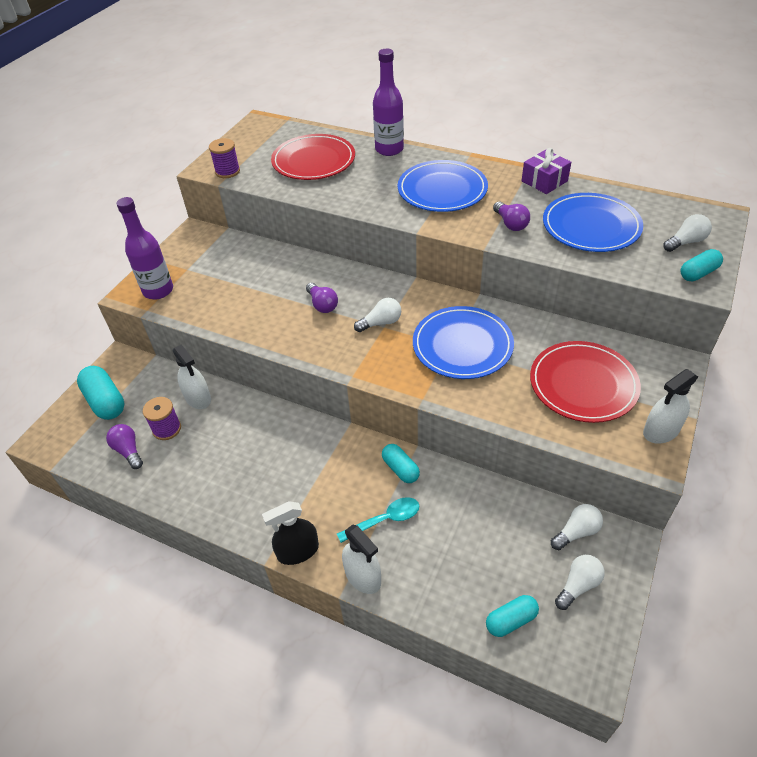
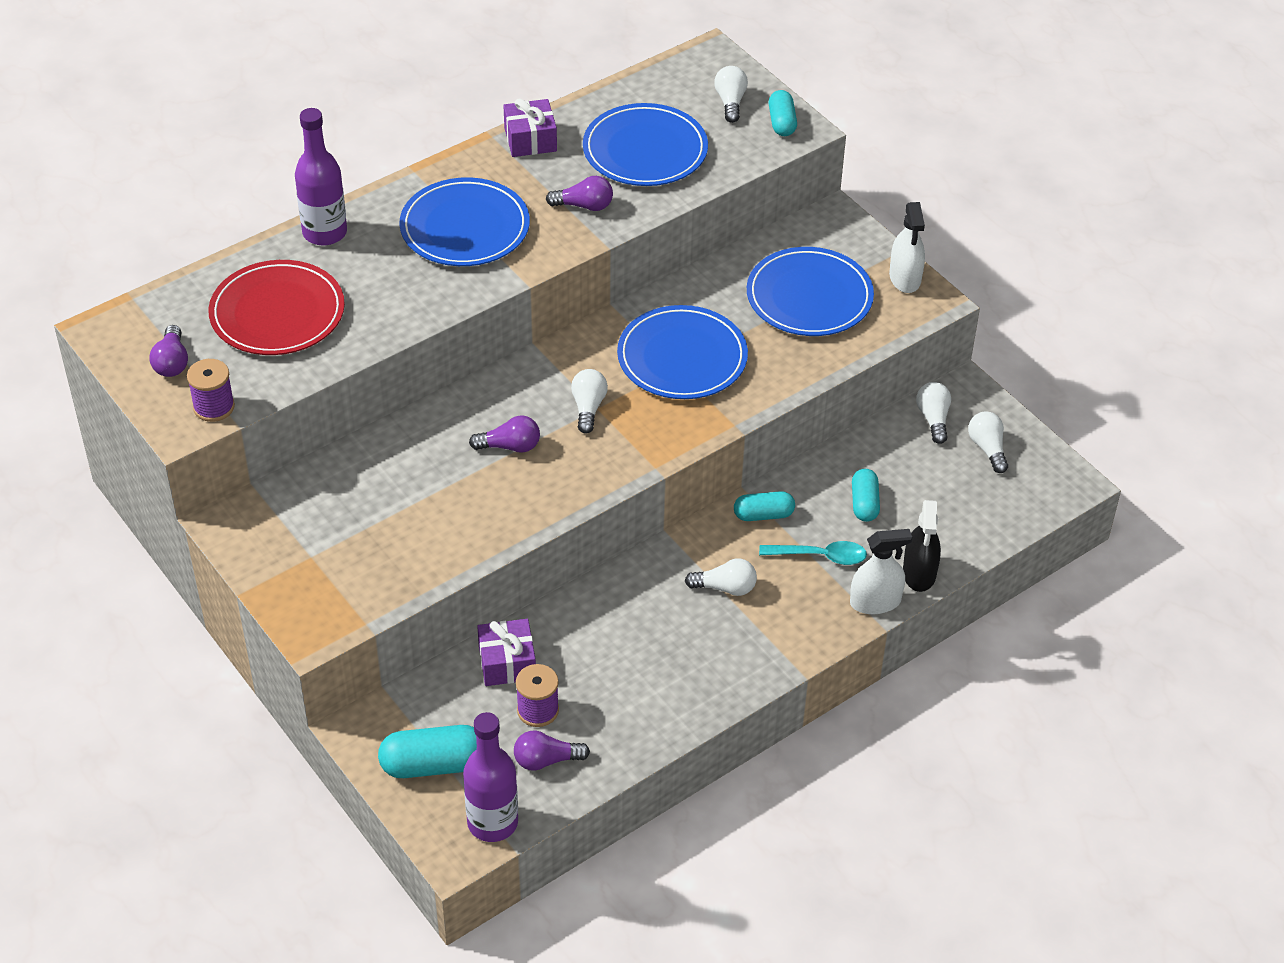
camera: 65 degrees left, 0 degrees up
(158, 290) = (333, 600): purple bottle -> purple bottle (492, 822)
(198, 398) = (507, 662): white spray bottle -> purple gift
(251, 147) = (172, 362): none -> purple light bulb
(298, 551) = (810, 643): black spray bottle -> black spray bottle (919, 573)
(320, 477) = (725, 588): none -> white light bulb
(384, 520) = (820, 556): turquoise spoon -> turquoise spoon turned 90 degrees clockwise
(511, 620) = (991, 513): turquoise capsule -> turquoise capsule (864, 503)
(583, 384) = (809, 297): red plate -> blue plate

